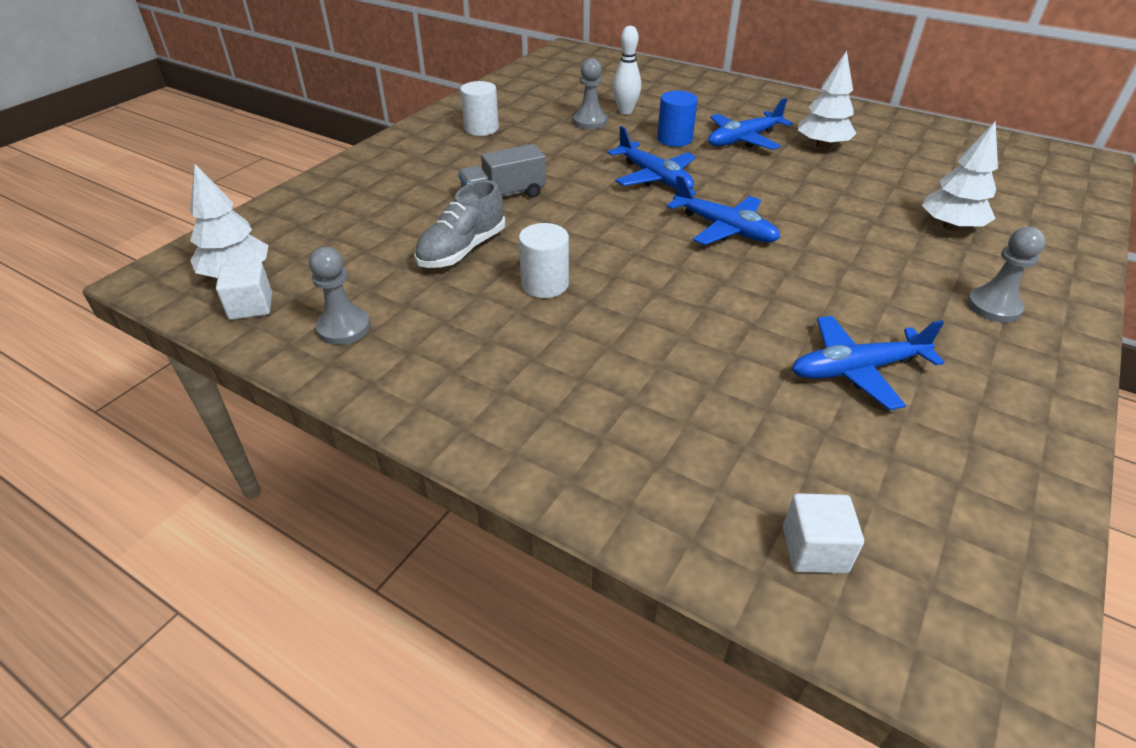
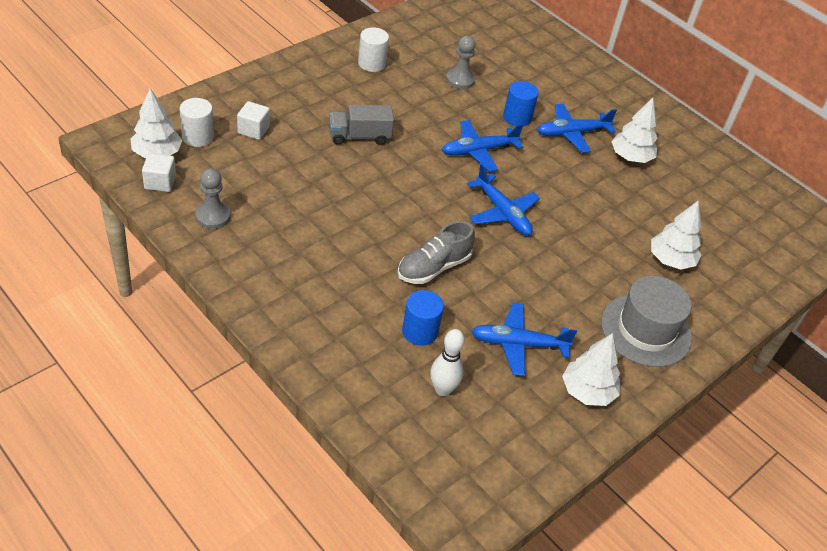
camera: 10 degrees right, 5 degrees up
(462, 250) = (310, 177): grey shoe -> grey shoe (433, 267)
(545, 284) = (353, 221): white cylinder -> white cylinder (198, 137)
(625, 111) = (495, 76): white bowling pin -> white bowling pin (443, 389)
(654, 177) = (479, 151): blue plane -> blue plane turned 90 degrees clockwise
(715, 393) = (420, 331): none -> blue cylinder
(814, 549) = (418, 435): white cube -> white cube (253, 130)
(993, 307) = (646, 330): grey pawn -> grey hat
(993, 403) = (587, 391): none -> white tree

